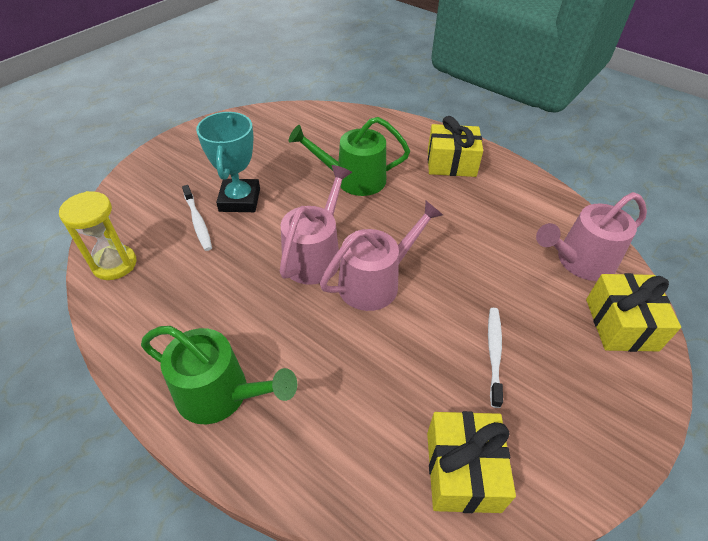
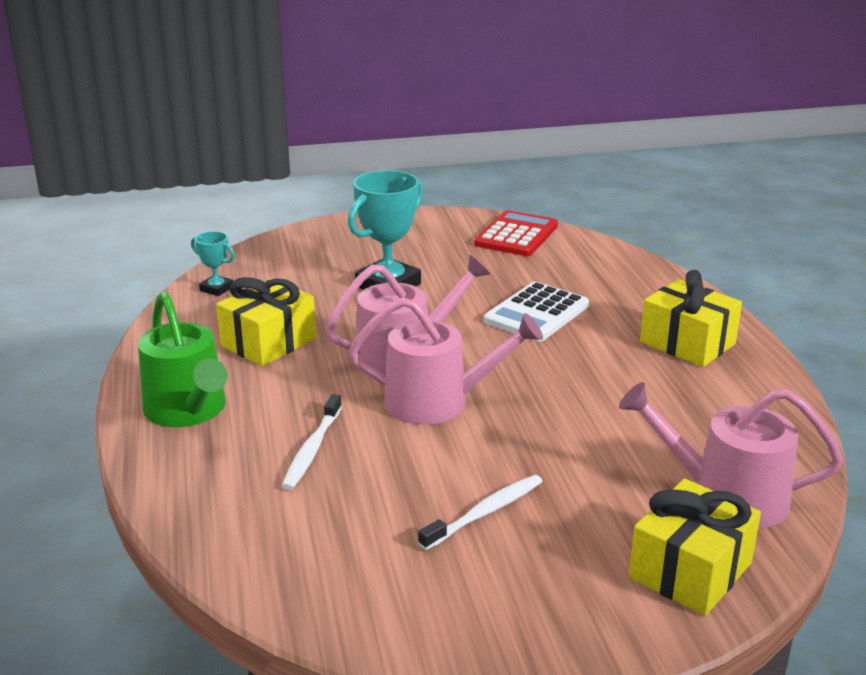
camera: 40 degrees right, 20 degrees down
(114, 264) = (216, 289): yellow hourglass -> turquoise trophy
(198, 222) = (325, 287): white toothbrush -> white toothbrush (312, 449)
(276, 122) = (516, 235): none -> red calculator
(354, 179) = (536, 313): green watering can -> white calculator
(462, 471) = (322, 569): yellow gift -> yellow gift (268, 342)

